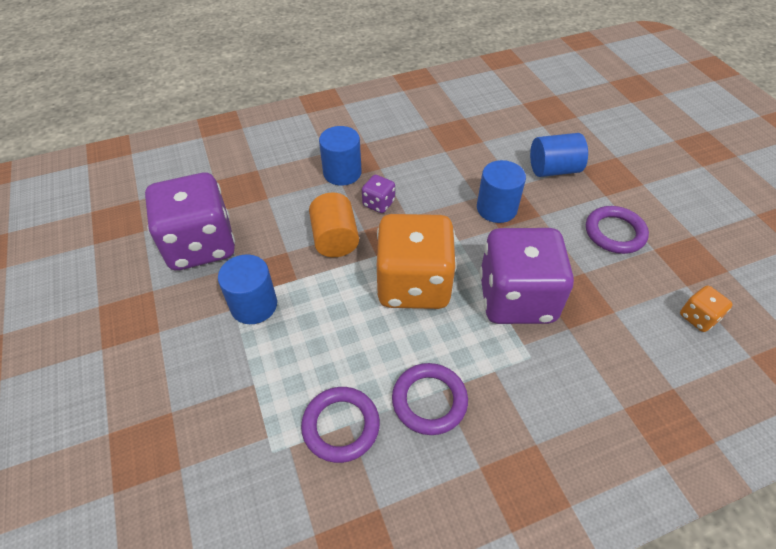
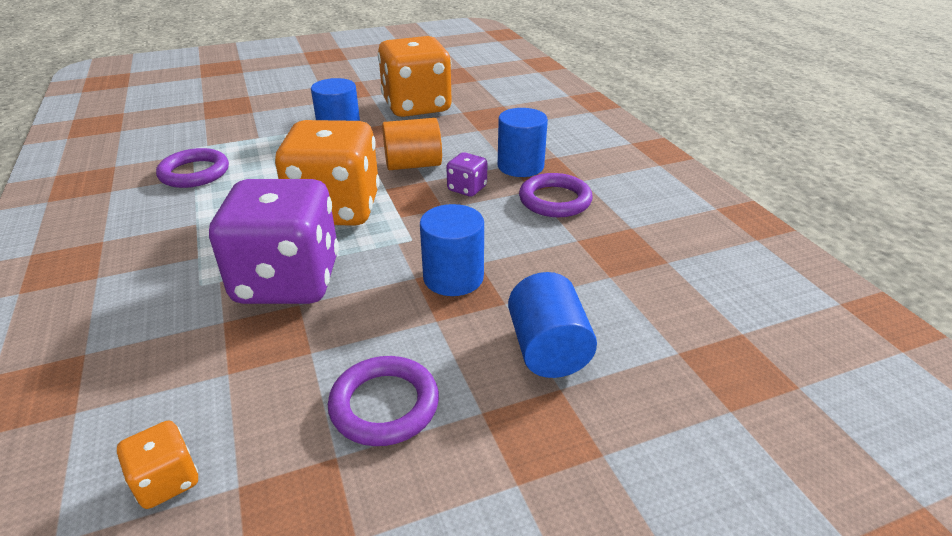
camera: 90 degrees right, 15 degrees down
(200, 245) = (416, 107): purple dice -> orange dice
(429, 401) = (189, 215): purple ring -> purple ring (555, 200)

